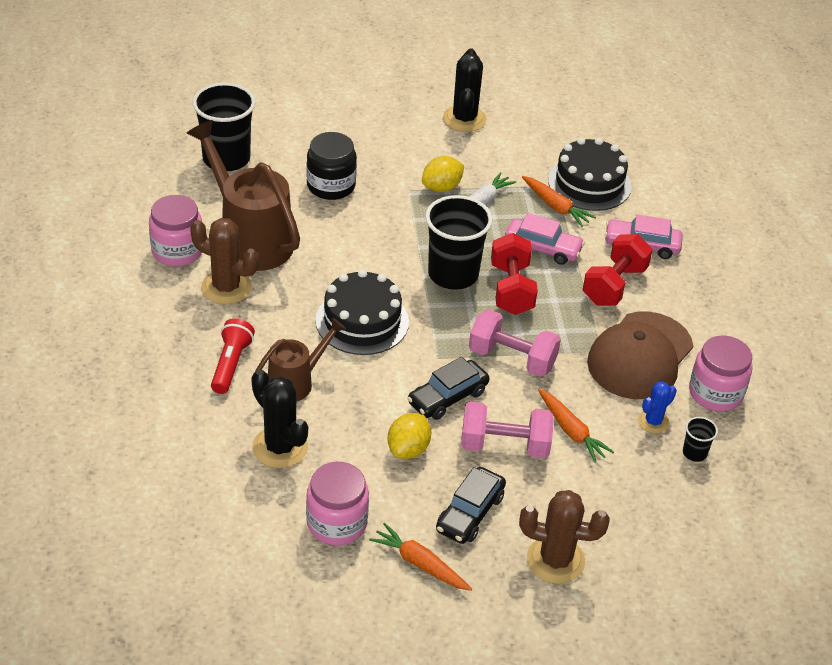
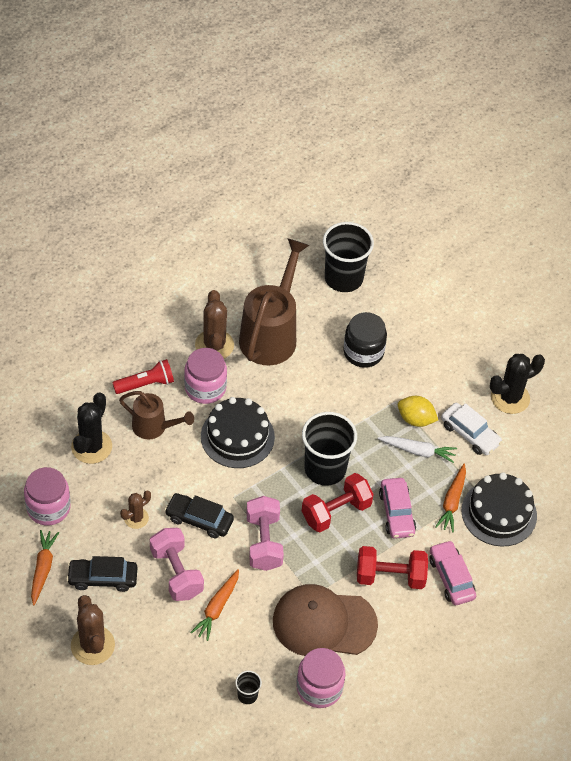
camera: 60 degrees right, 10 degrees up
(177, 251) = (229, 301): pink jar -> pink jar (205, 388)
(408, 449) = (136, 518): yellow lemon -> brown cactus
(486, 161) = (470, 434): none -> white car
(653, 421) = (261, 657): blue cactus -> none

